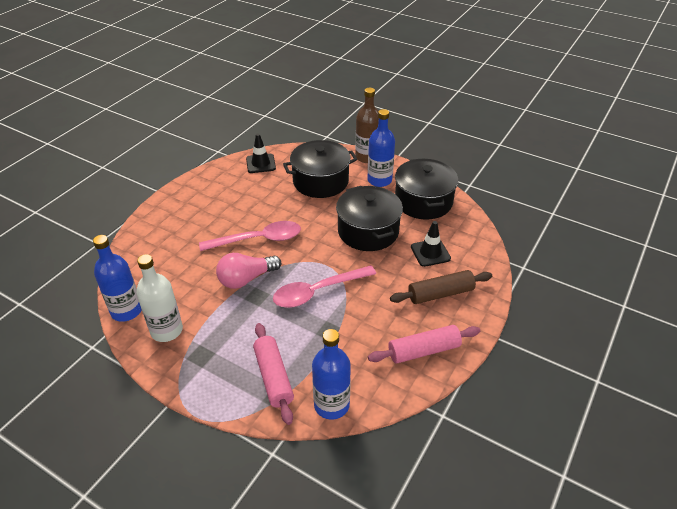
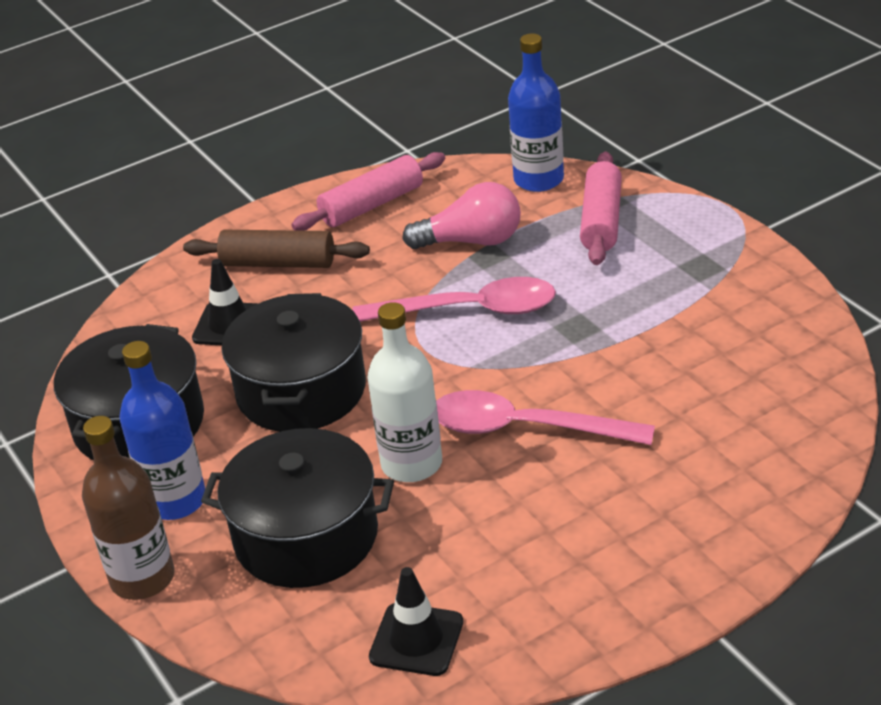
camera: 150 degrees left, 5 degrees down
(126, 311) = (819, 357): blue bottle -> none
(166, 330) = (750, 311): white bottle -> white bottle (411, 464)
(246, 279) = (583, 359): pink light bulb -> pink light bulb (471, 241)
(423, 351) = (372, 205): pink rolling pin -> pink rolling pin turned 45 degrees counterclockwise

